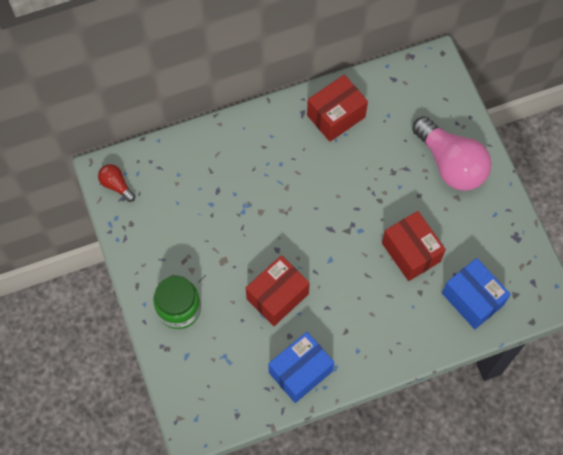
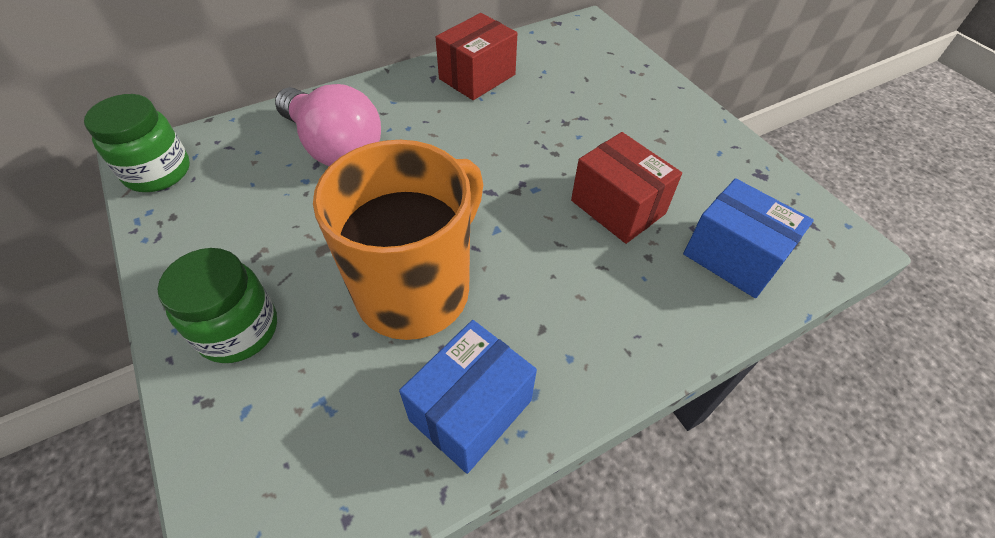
camera: 10 degrees left, 15 degrees down
(116, 185) = (158, 172): red light bulb -> green jar
(277, 296) = (416, 289): red box -> orange mug
(450, 164) = (639, 108): pink light bulb -> pink light bulb (334, 147)

